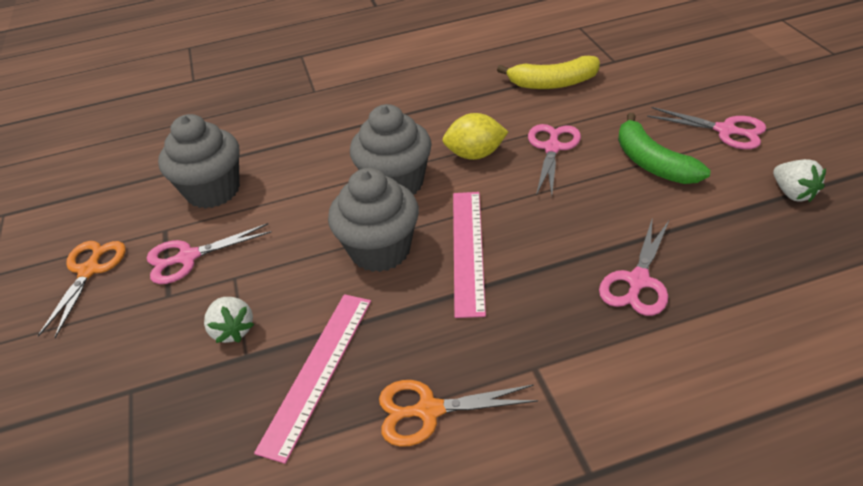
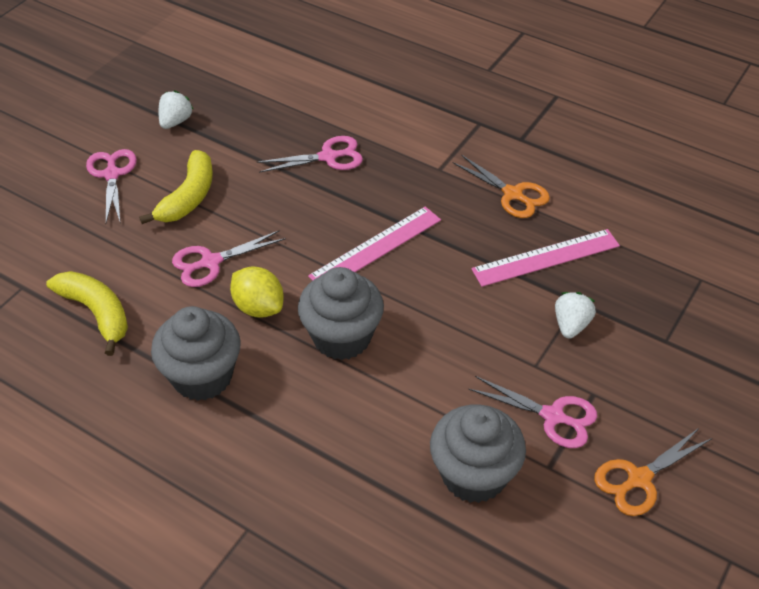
camera: 135 degrees left, 5 degrees up
(380, 250) = (423, 296): grey cupcake -> grey cupcake (202, 376)
(652, 163) = (188, 197): green banana -> yellow banana

